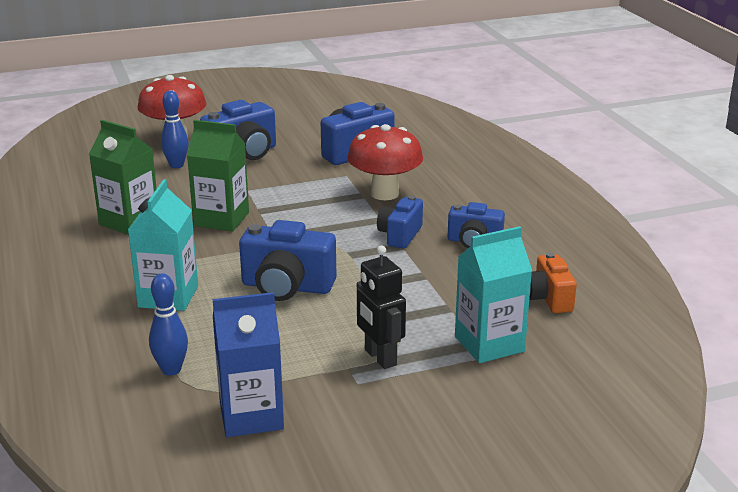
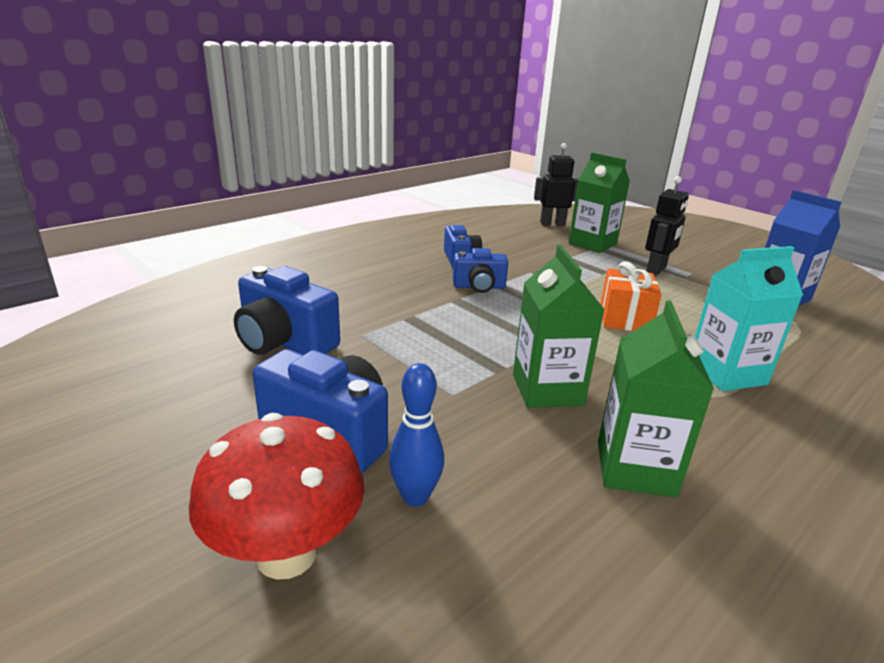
camera: 115 degrees left, 0 degrees up
(171, 370) = (800, 338): blue bowling pin -> none
(287, 287) = (624, 318): blue camera -> orange gift
(384, 194) = (397, 305): red mushroom -> none
(489, 344) = (592, 244): turquoise carton -> green carton
(548, 298) = (517, 233): orange camera -> none
(585, 340) = (552, 223): none -> black robot

